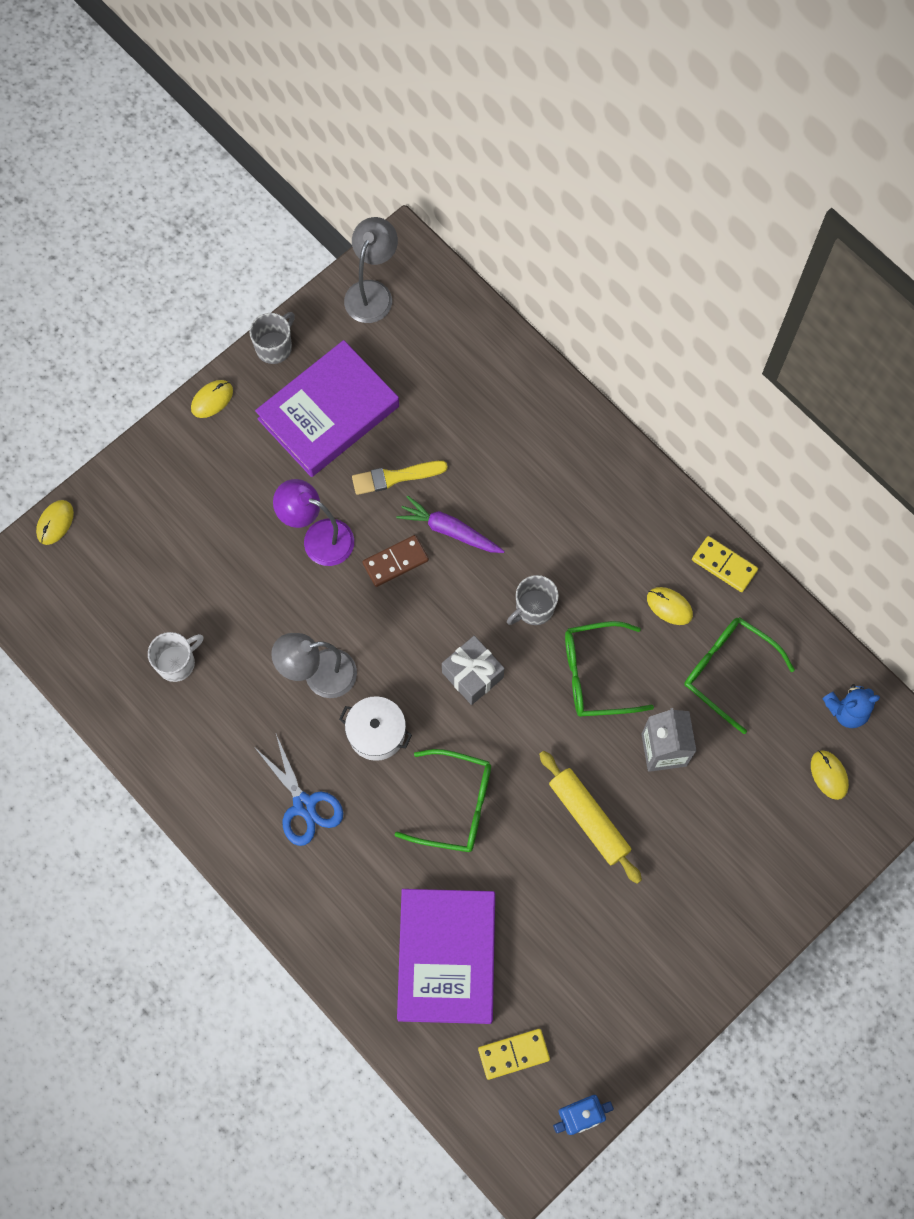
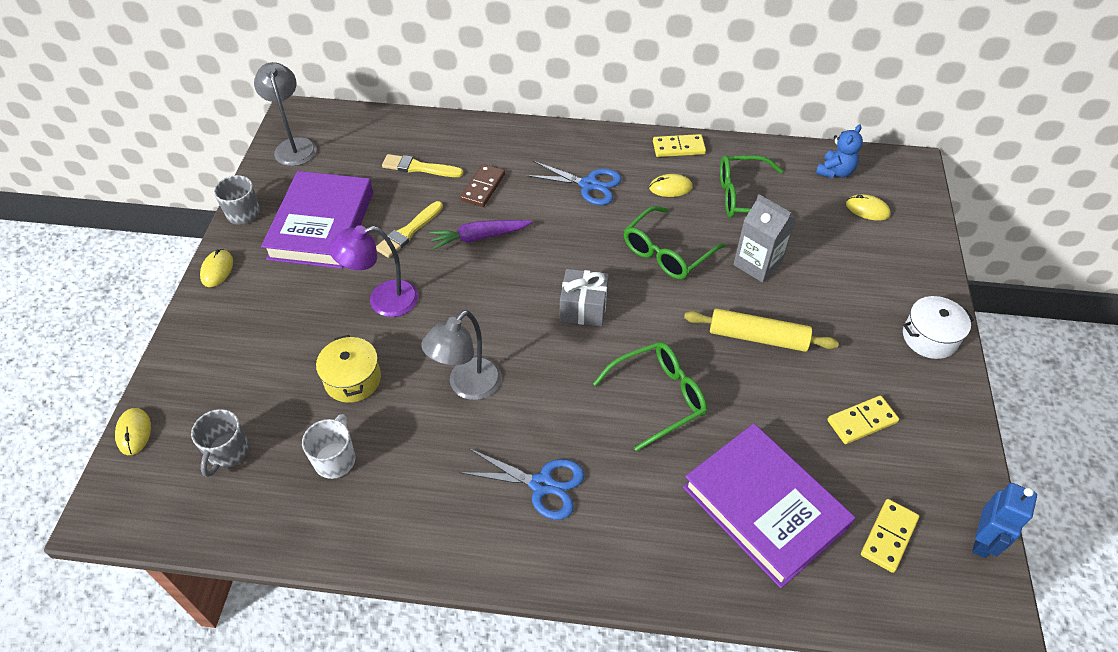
camera: 40 degrees left, 20 degrees down
(239, 599) = (353, 379): none -> yellow pot
(376, 733) = (550, 393): white pot -> white pot (929, 337)
(395, 562) = (457, 279): brown domino -> brown domino (483, 187)
(462, 405) = (419, 167): none -> yellow brush
(533, 608) = (584, 243): grey mug -> grey mug (228, 452)
(593, 957) = (861, 421): none -> yellow domino
(597, 545) = (589, 185): none -> blue scissors

